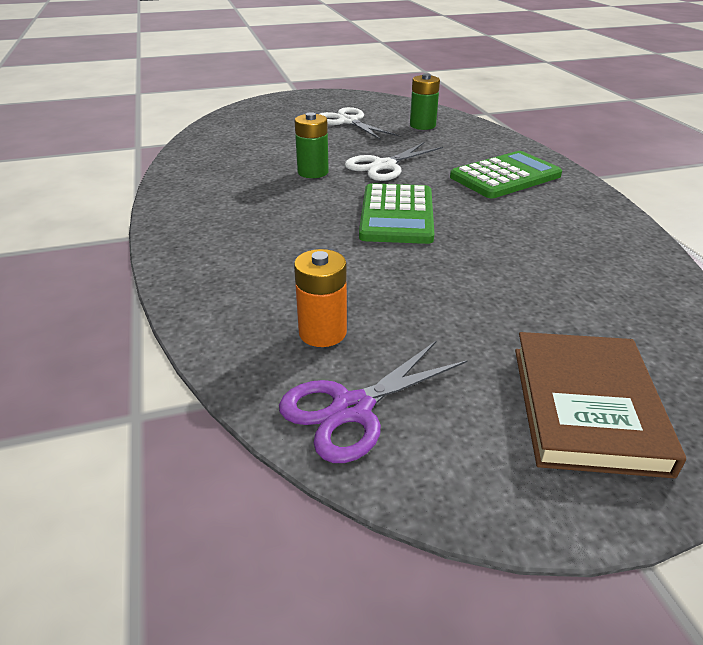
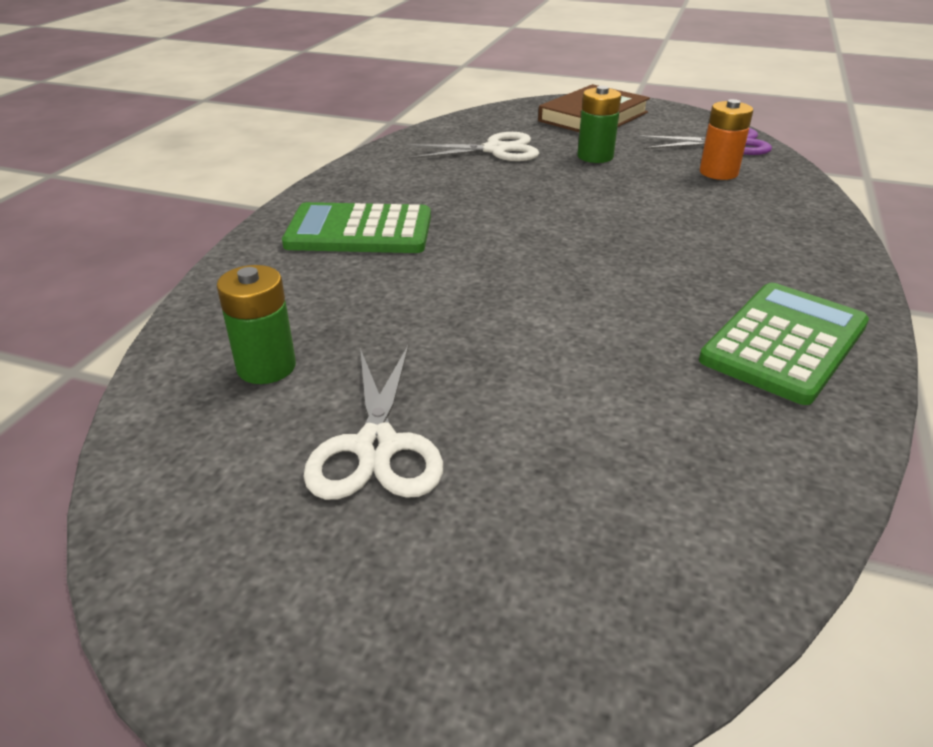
camera: 145 degrees left, 0 degrees up
(313, 172) = (594, 322): green battery -> green battery (595, 156)
(384, 166) = (476, 297): white scissors -> white scissors (495, 150)
(397, 215) = (556, 229): green calculator -> green calculator (784, 343)

